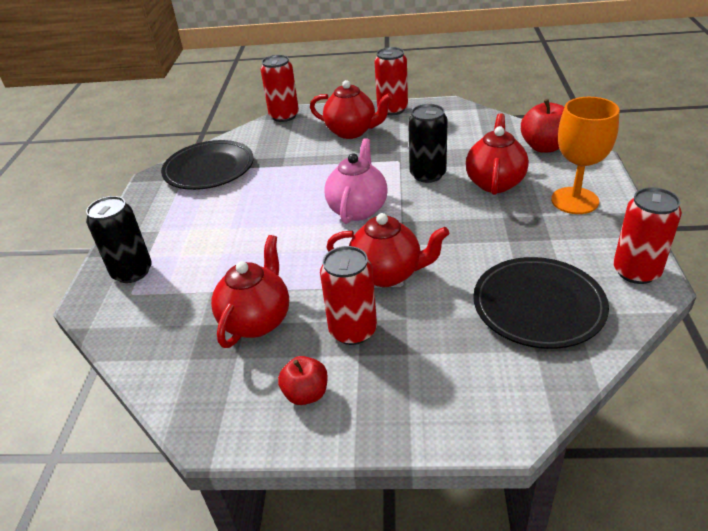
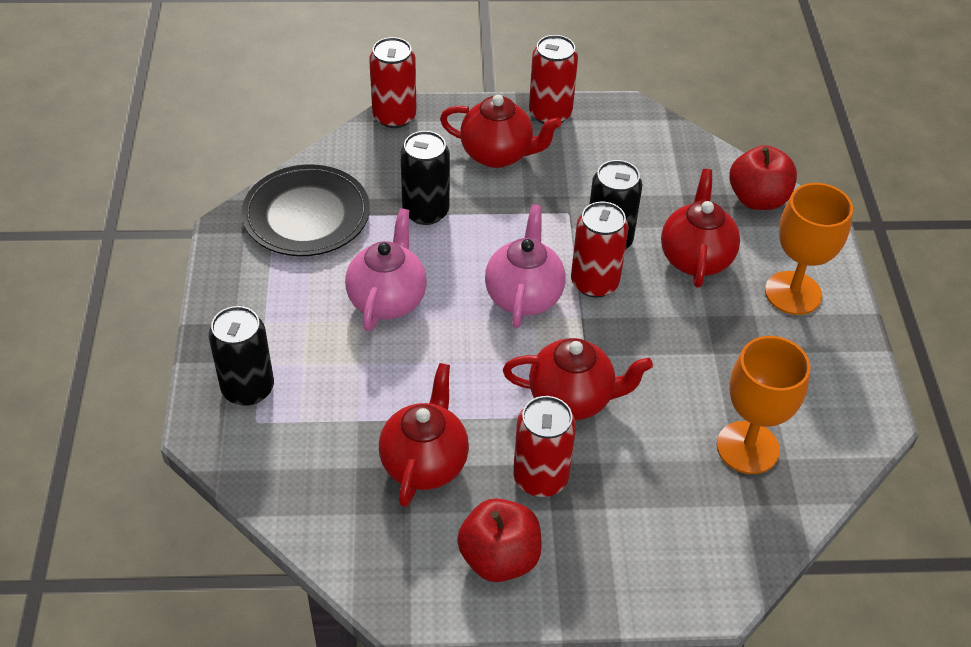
camera: 10 degrees left, 10 degrees up
(254, 214) = (387, 300): none -> pink teapot
(294, 164) = (425, 211): none -> black can
(306, 394) = (499, 558): red apple -> red apple, size x1.55
(538, 306) = (747, 447): black plate -> orange goblet
(636, 271) = (857, 402): red can -> red can (594, 283)

